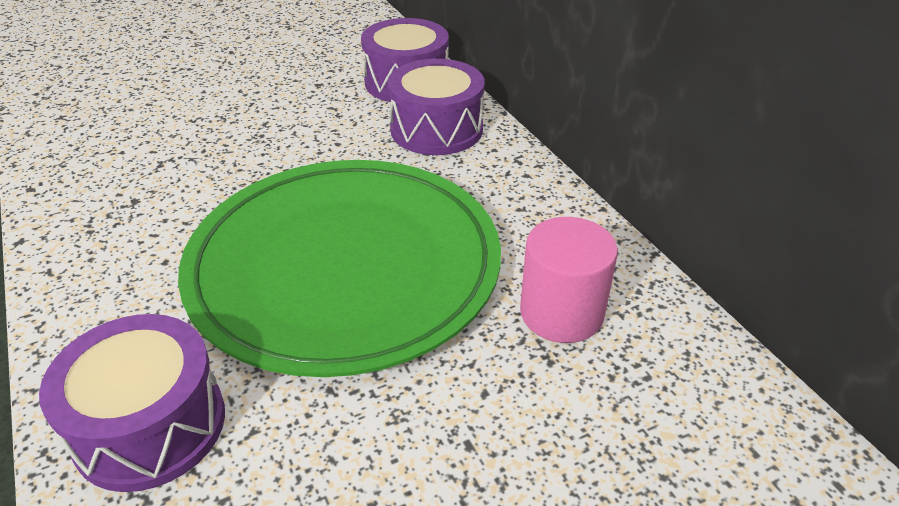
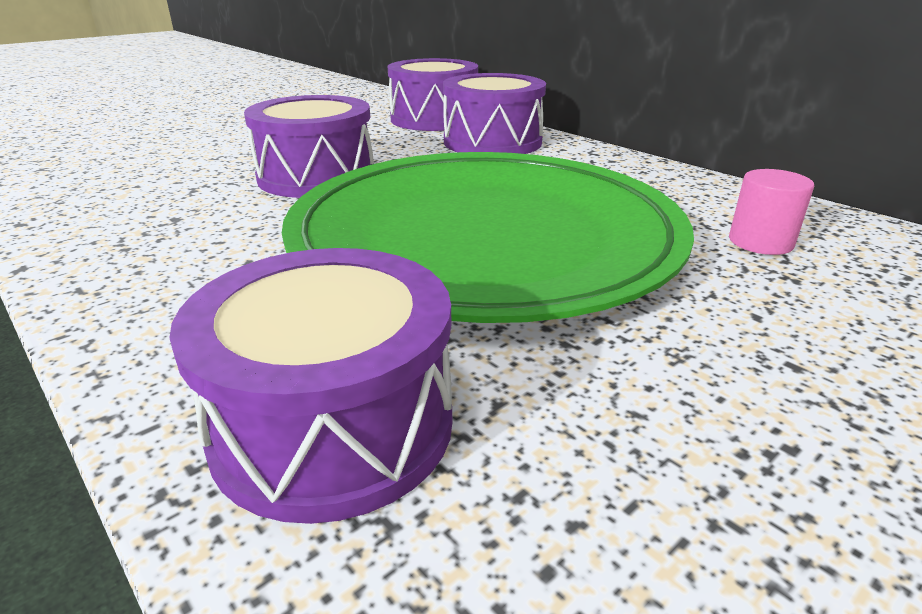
camera: 15 degrees left, 10 degrees down
(259, 161) = (316, 176): none -> purple drum
(561, 313) = (760, 242): pink cylinder -> pink cylinder, size x0.62

